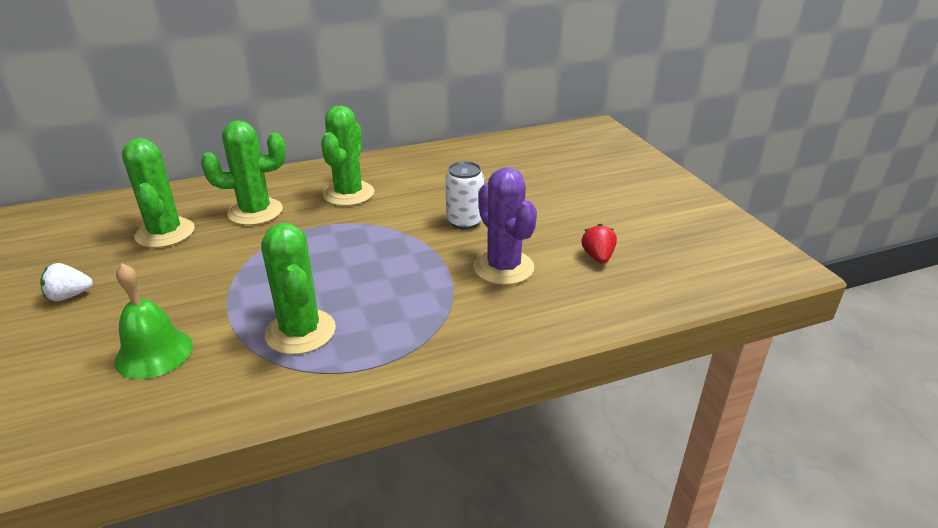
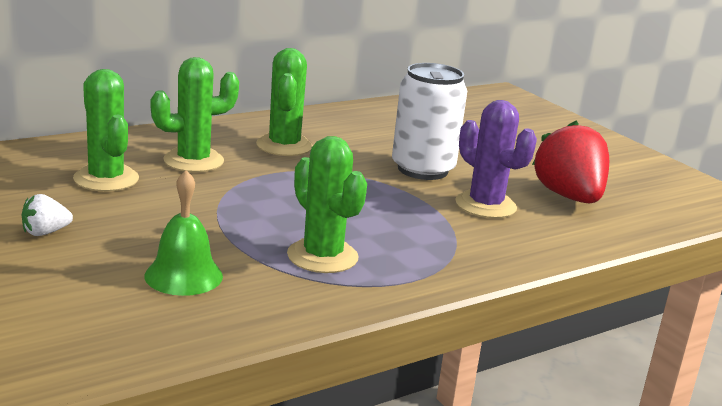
camera: 15 degrees left, 10 degrees down
(464, 221) = (422, 169): white can -> white can, size x1.66
(598, 257) = (569, 197): red strawberry -> red strawberry, size x2.16

